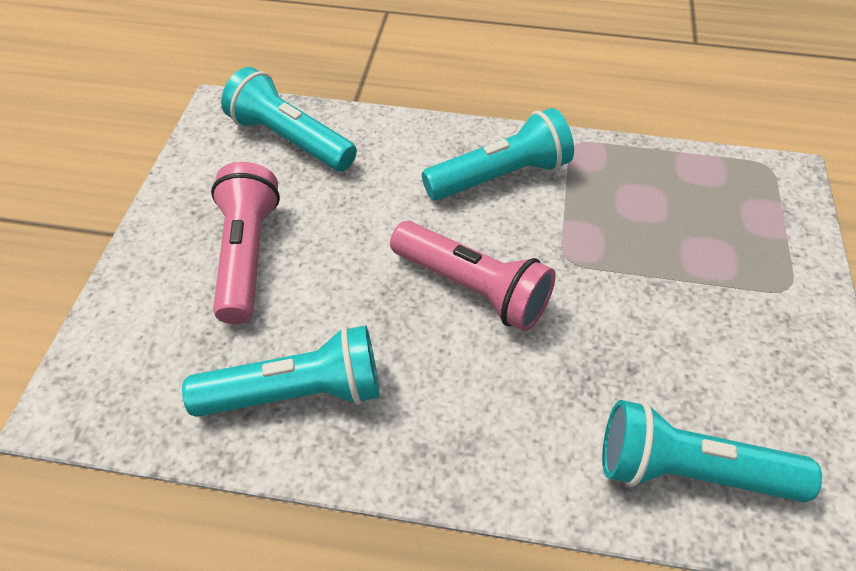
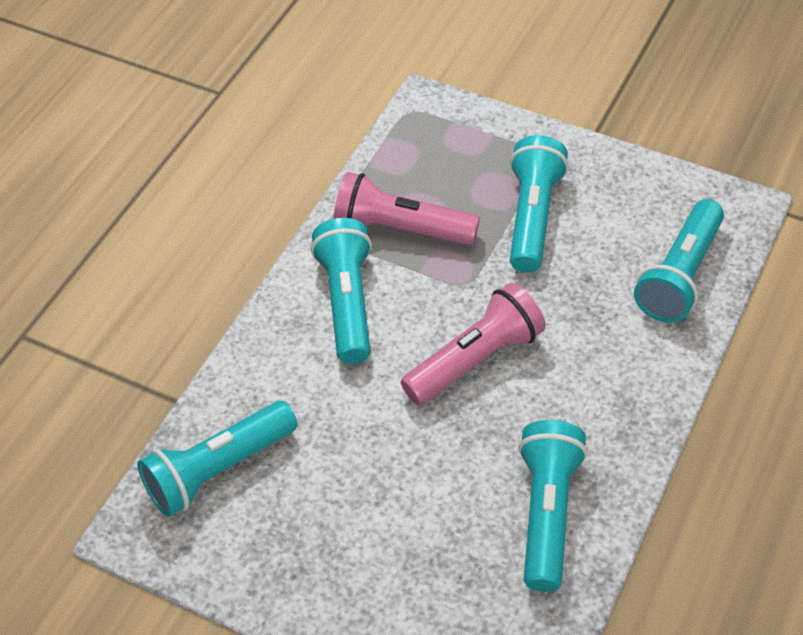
camera: 70 degrees left, 0 degrees up
(246, 255) = (373, 532): pink flashlight -> pink flashlight (400, 229)
(692, 298) = (533, 216): none -> turquoise flashlight

